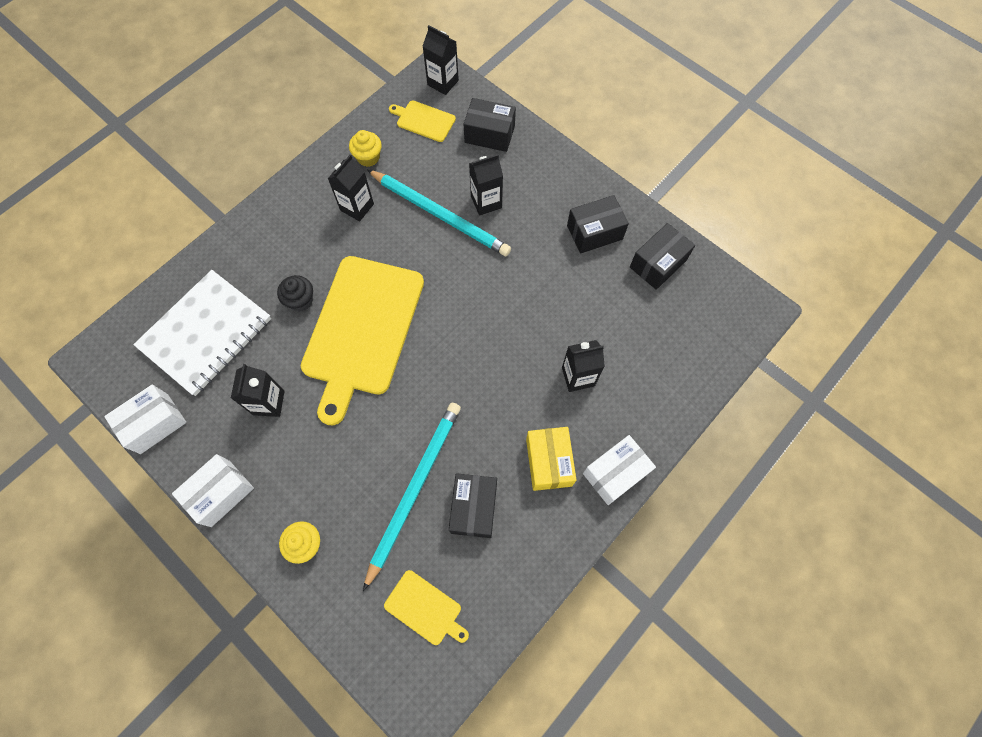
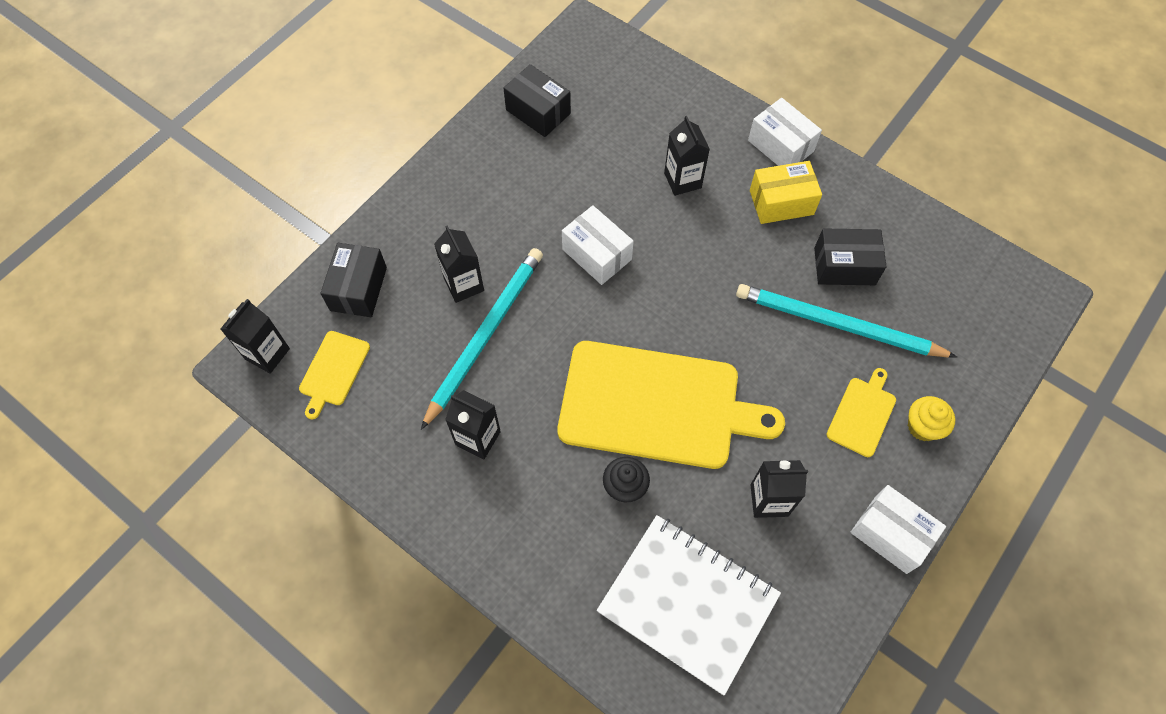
camera: 95 degrees left, 5 degrees down
(154, 423) = (823, 642): white box -> white box (597, 254)
(368, 157) = (396, 435): yellow cupcake -> none
(425, 609) = (955, 301): yellow cutting board -> yellow cutting board (862, 414)
(594, 232) = (501, 170): black box -> none

